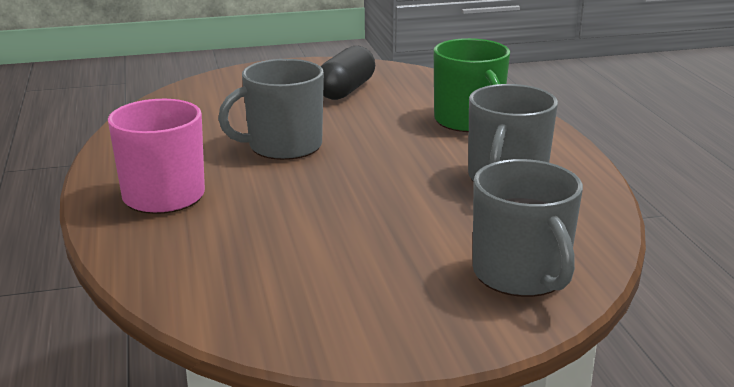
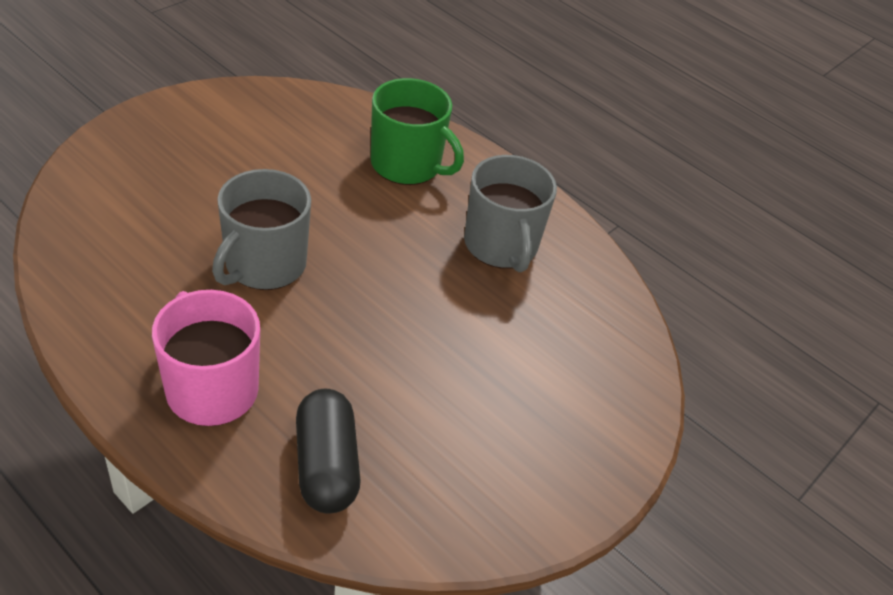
camera: 40 degrees left, 20 degrees up
(345, 90) = (248, 145): black capsule -> black capsule (326, 465)
(521, 274) = (600, 372): grey mug -> none

